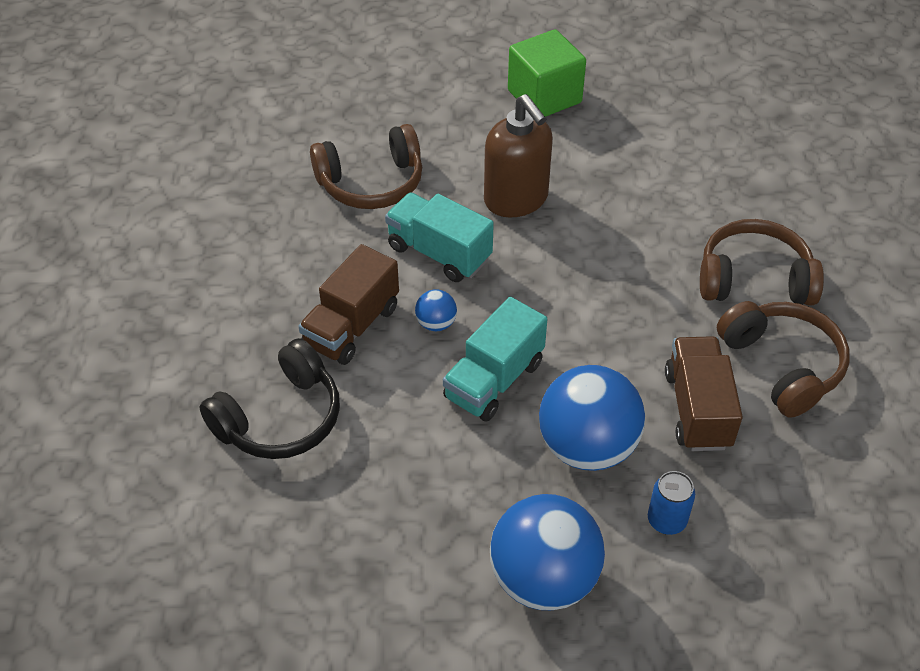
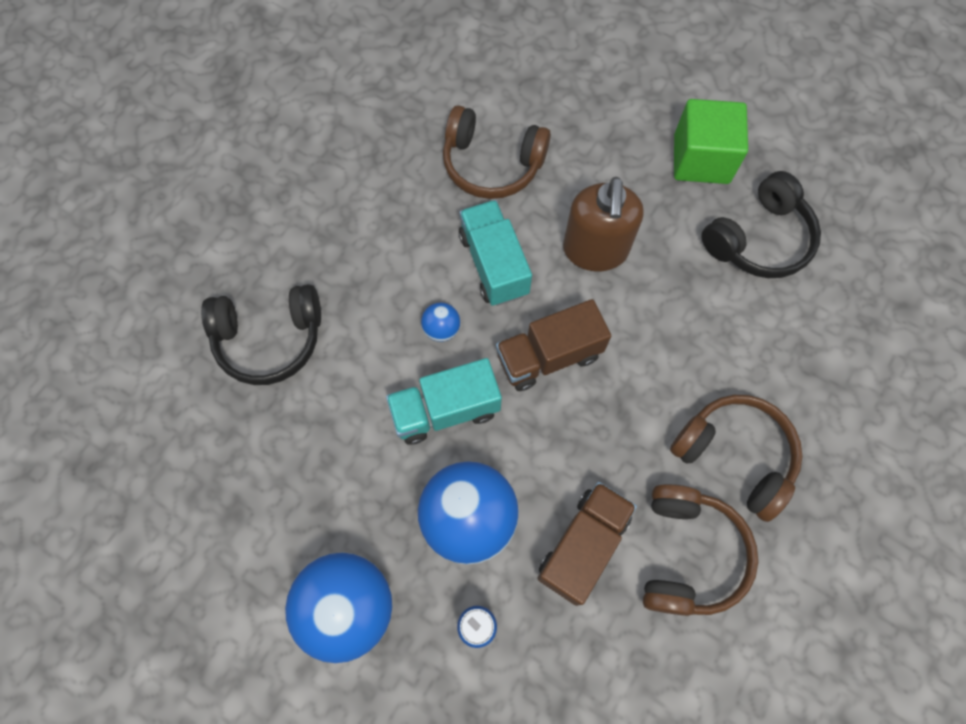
camera: 35 degrees right, 20 degrees up
(352, 326) = (378, 291): brown truck -> brown truck (548, 356)
(638, 127) = (758, 239): none -> black headphones

